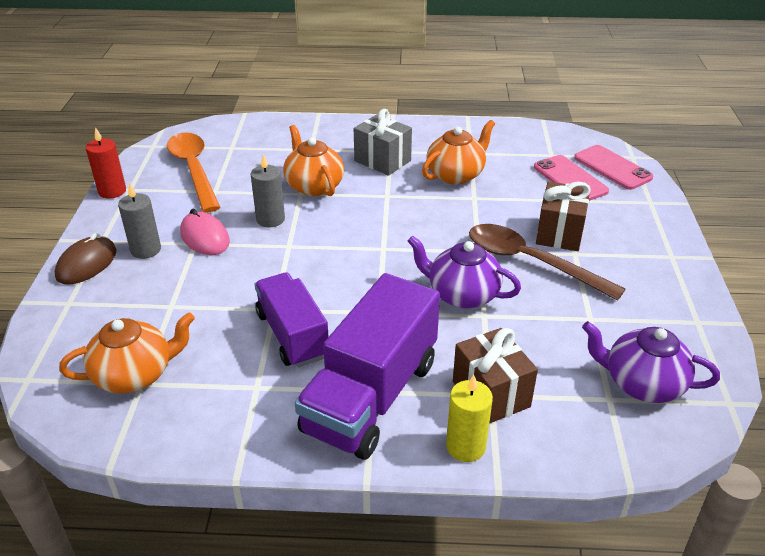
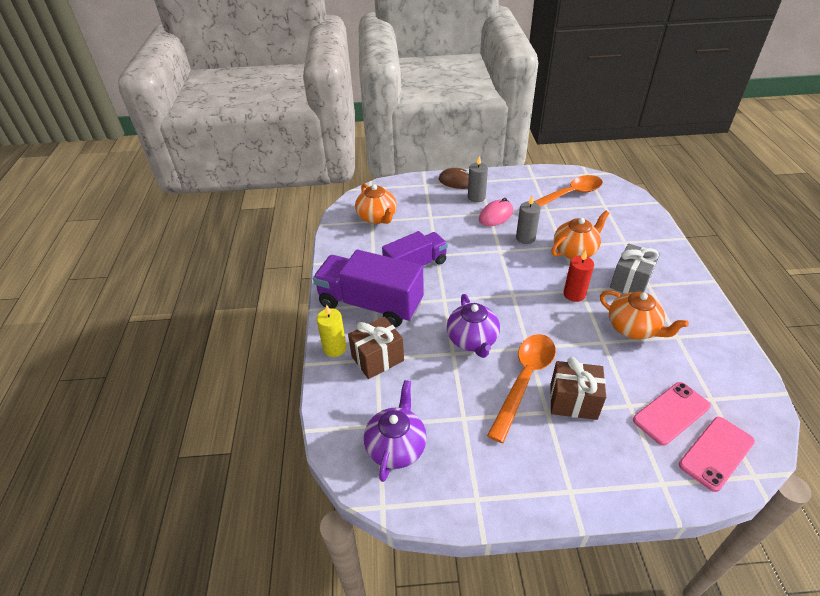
camera: 85 degrees right, 5 degrees up
(112, 191) = (528, 172): red candle -> red candle (574, 294)
(462, 294) = (472, 340): purple teapot -> purple teapot turned 150 degrees clockwise
(530, 262) = (524, 380): brown spoon -> orange spoon

